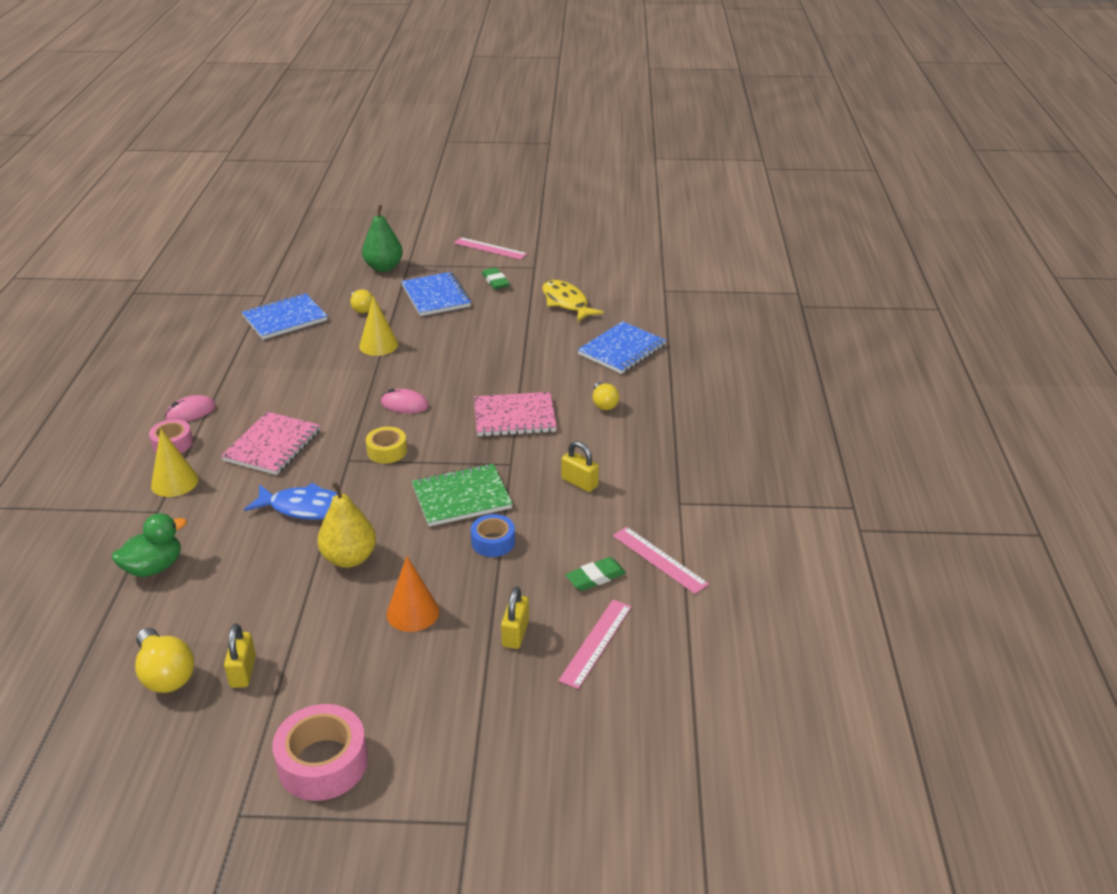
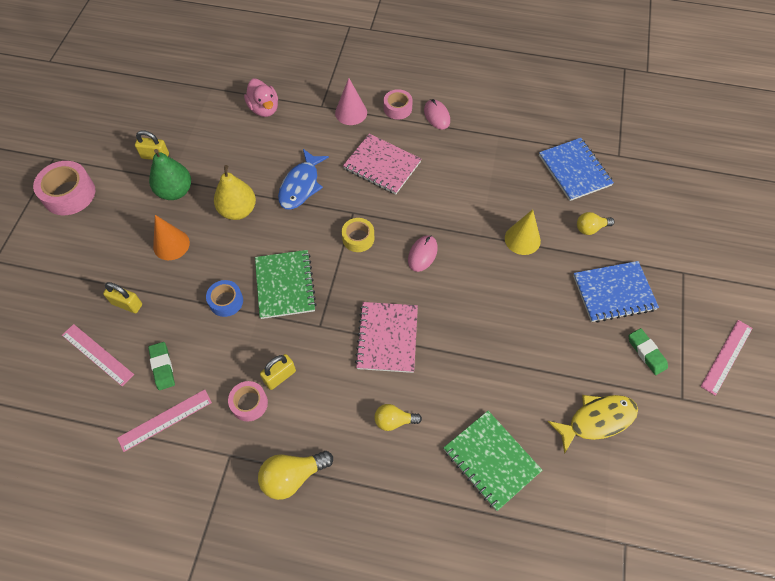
camera: 100 degrees right, 25 degrees up
(154, 567) = (264, 109): green duck -> pink duck
(166, 674) = (168, 121): yellow light bulb -> yellow light bulb (292, 476)
(174, 482) = (351, 112): yellow cone -> pink cone
(384, 267) = (676, 250): green pear -> green pear (175, 191)
(495, 281) = (646, 353): green eraser -> green eraser turned 75 degrees clockwise
(618, 499) = (249, 403): none -> pink tape
(622, 350) = (491, 460): blue notebook -> green notebook

